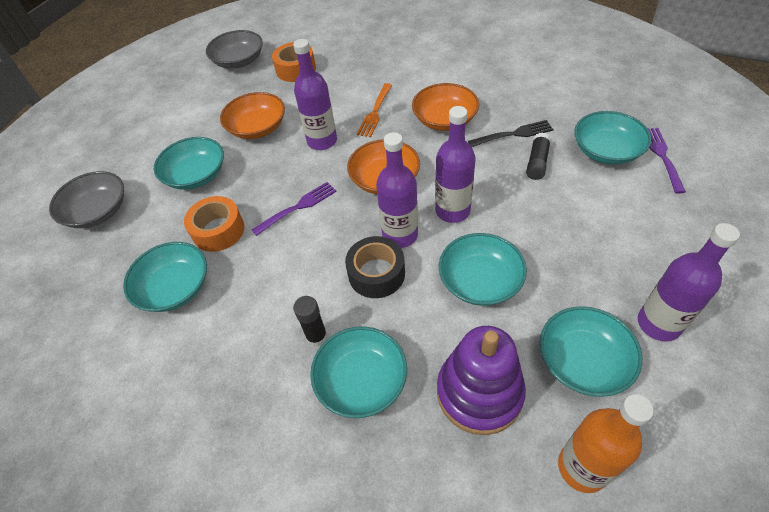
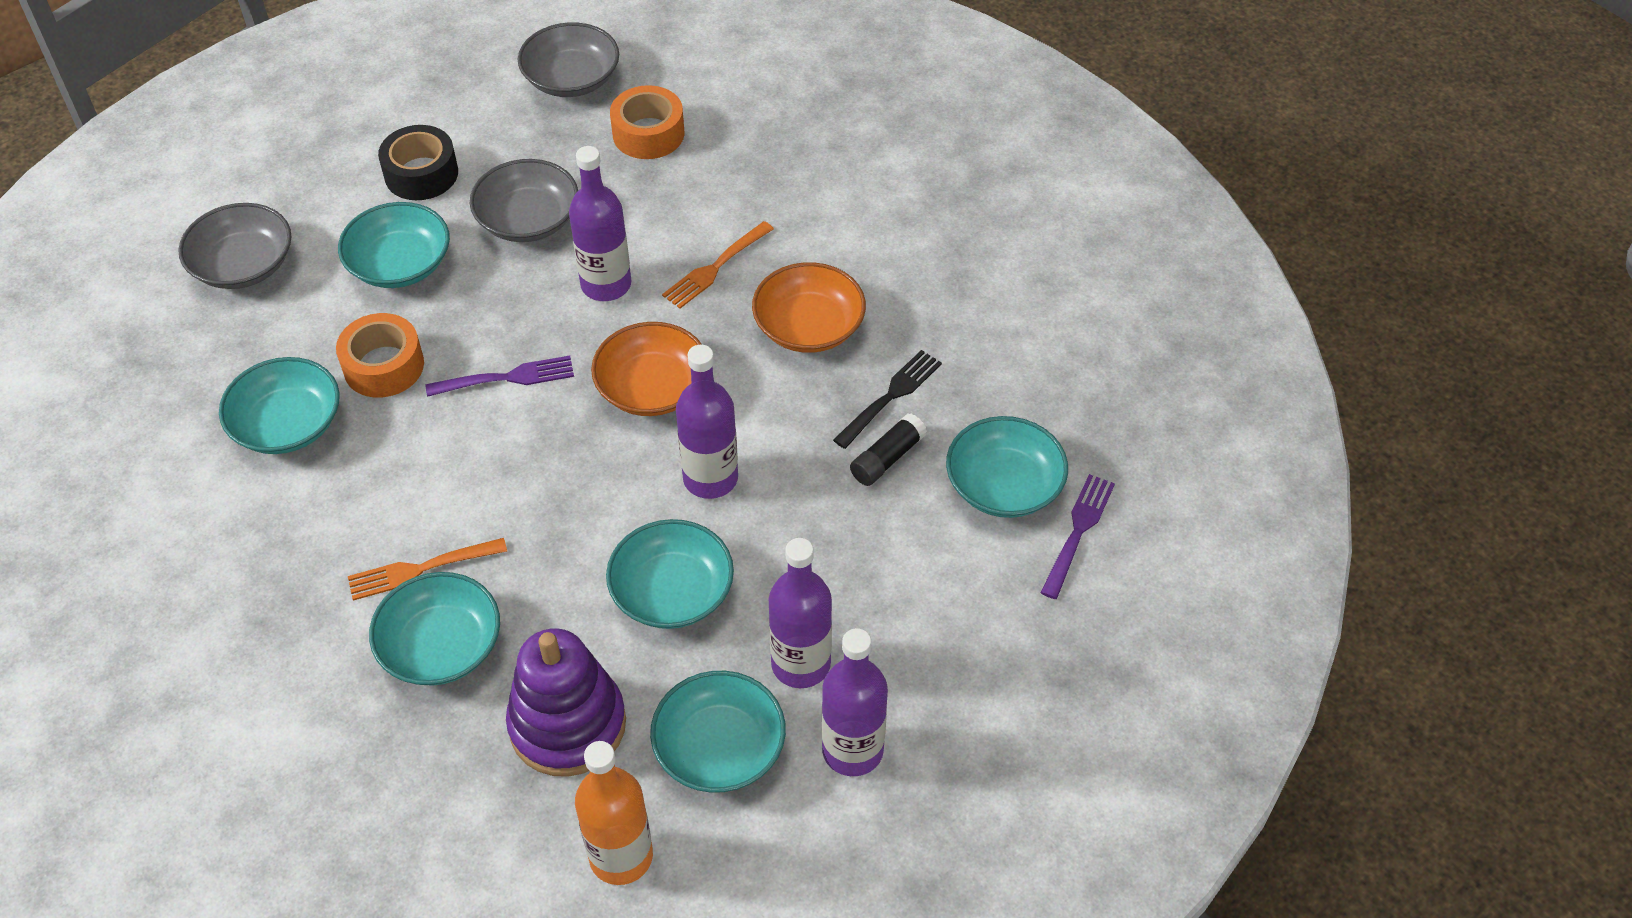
camera: 20 degrees right, 0 degrees up
(257, 128) = (528, 220): orange bowl -> grey bowl
(316, 336) = (422, 569): black glue stick -> orange fork
(376, 274) = (548, 521): black tape -> black tape (421, 174)
(400, 235) = (615, 481): purple bottle -> purple bottle (801, 664)
(513, 134) = (890, 397): black fork -> black fork turned 60 degrees counterclockwise

